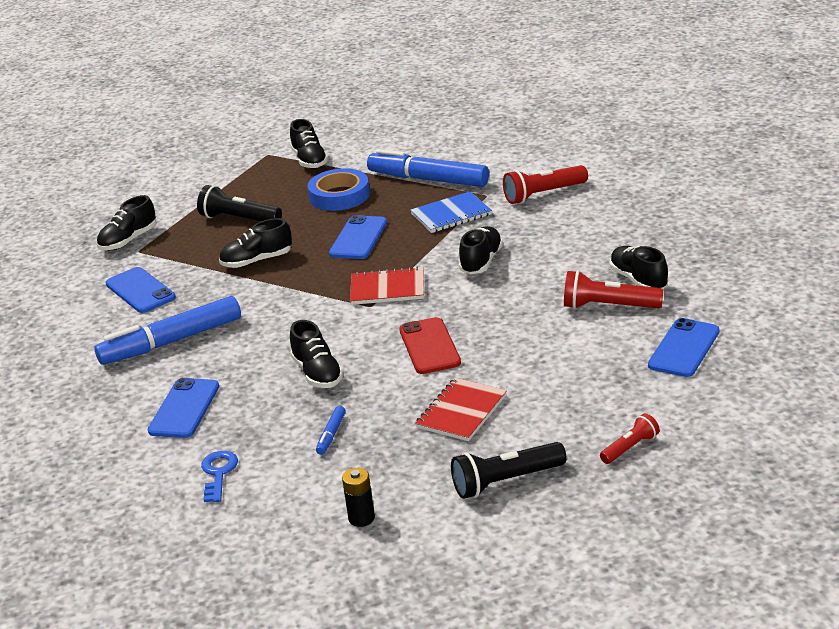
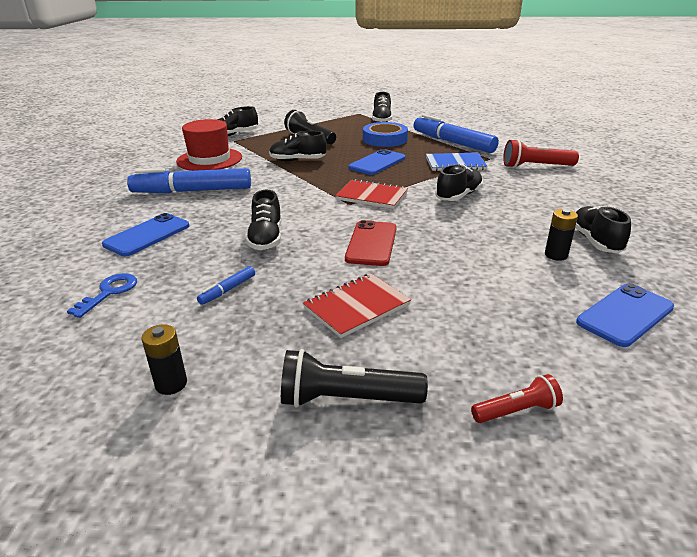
camera: 20 degrees right, 0 degrees up
(140, 291) = (209, 159): blue phone -> red hat
(608, 306) = (556, 255): red flashlight -> black battery

